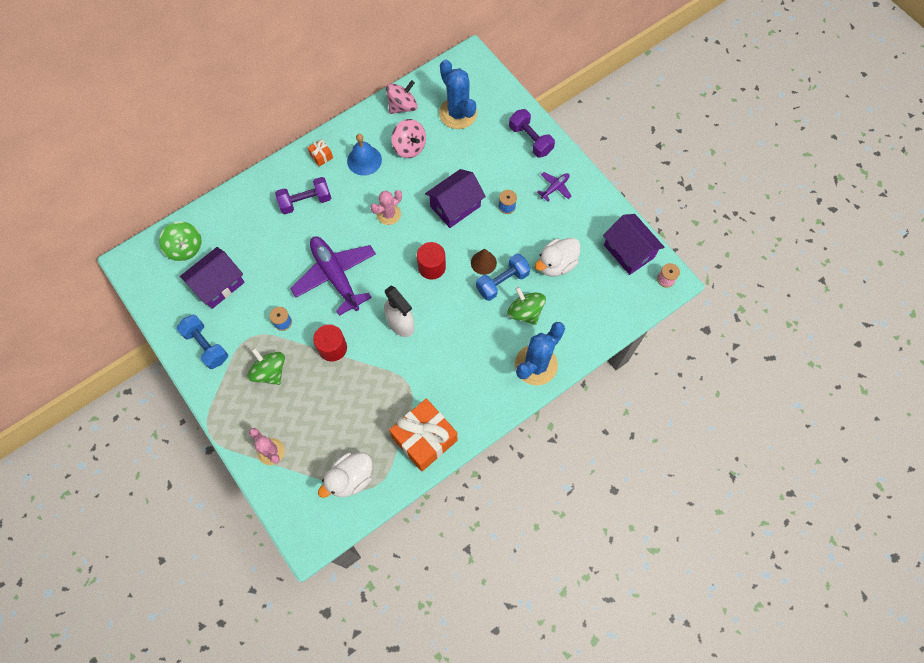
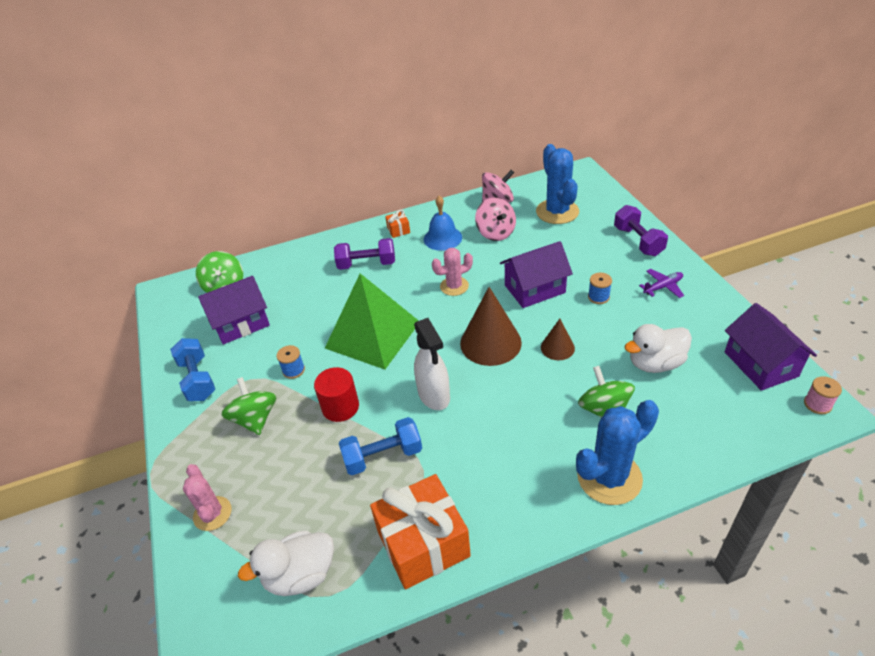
camera: 20 degrees right, 25 degrees down
(335, 276) = (373, 335): purple plane -> green pyramid
(432, 267) = (490, 342): red cylinder -> brown cone
(502, 282) = (578, 371): blue dumbbell -> blue dumbbell (383, 456)

